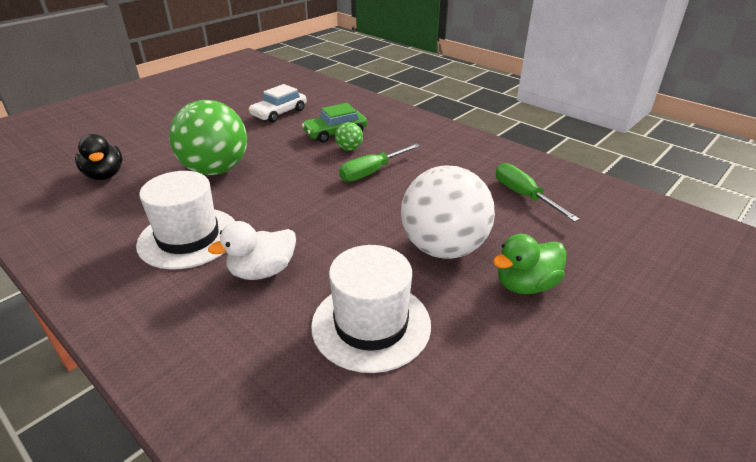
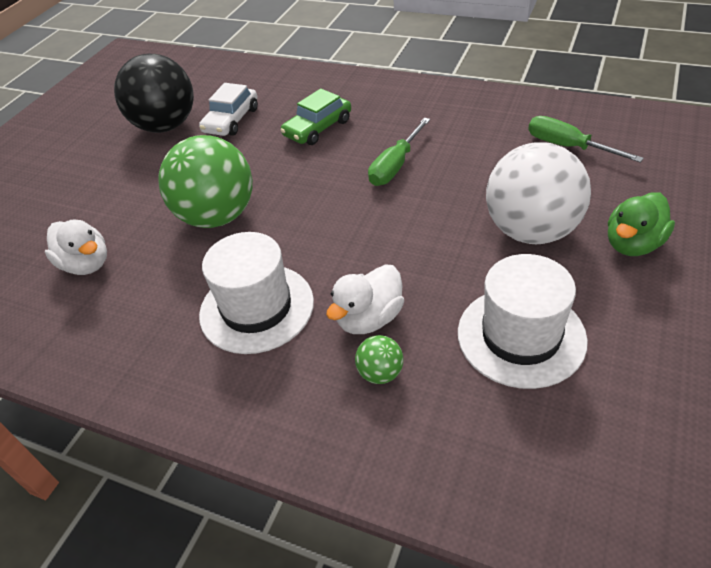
camera: 15 degrees left, 10 degrees up
(105, 175) = (86, 264): black duck -> white duck
(232, 105) = (166, 126): none -> black ball
(349, 149) = (349, 144): green ball -> green ball (380, 373)

